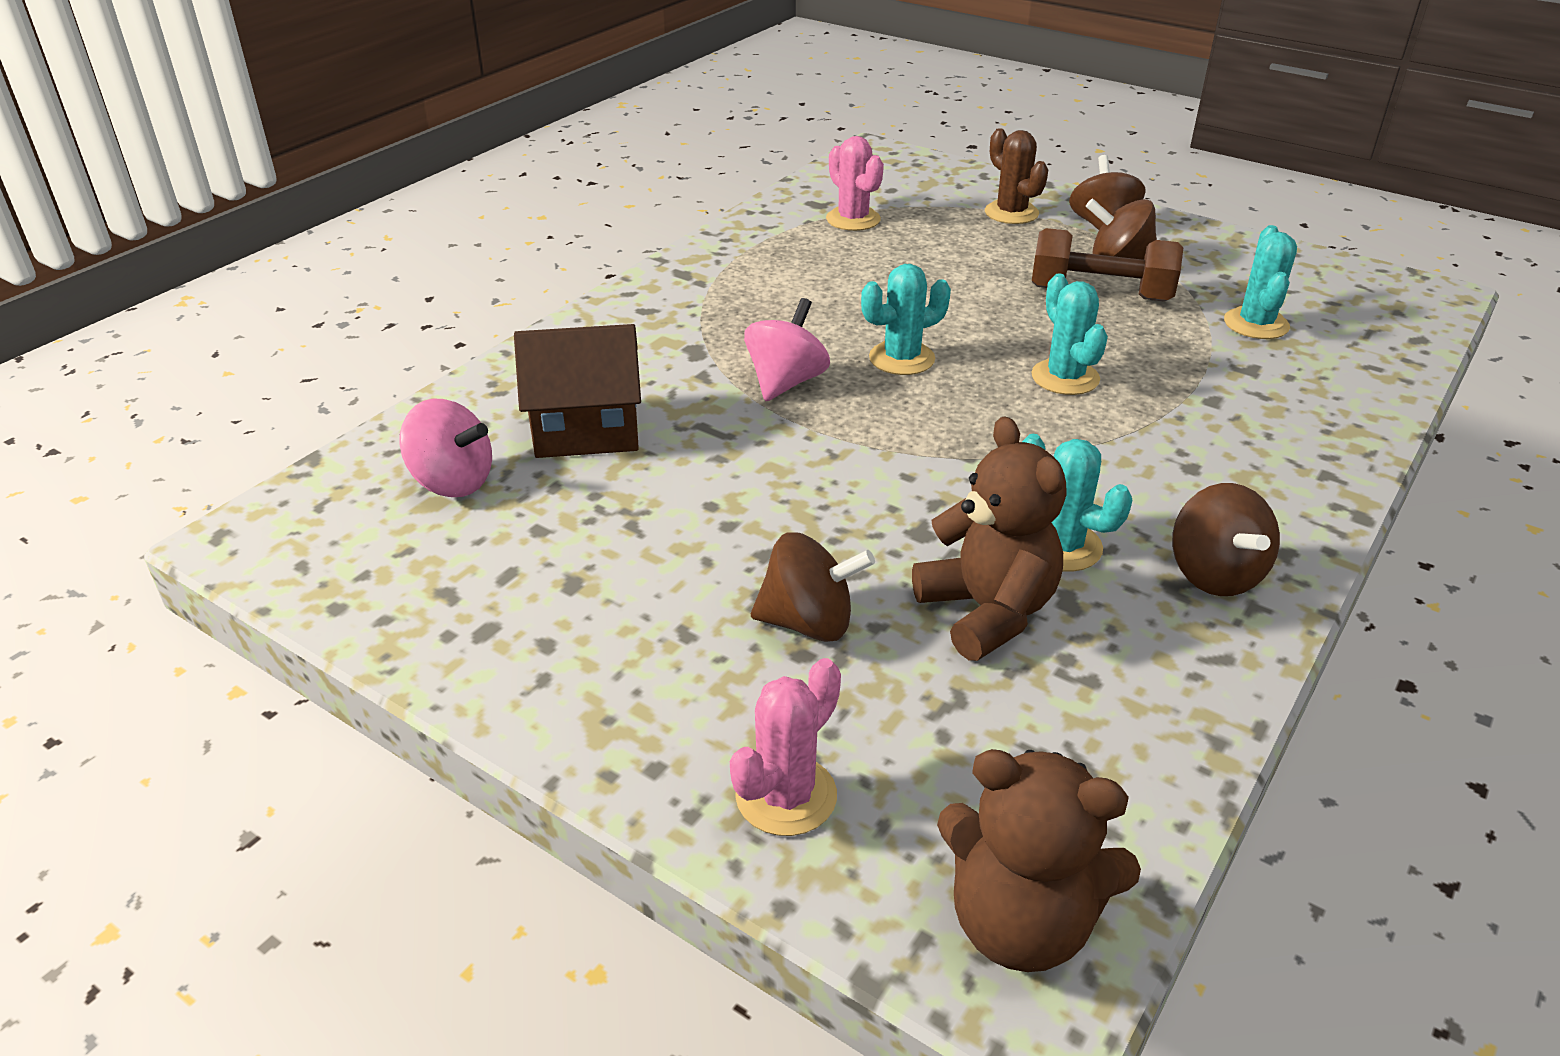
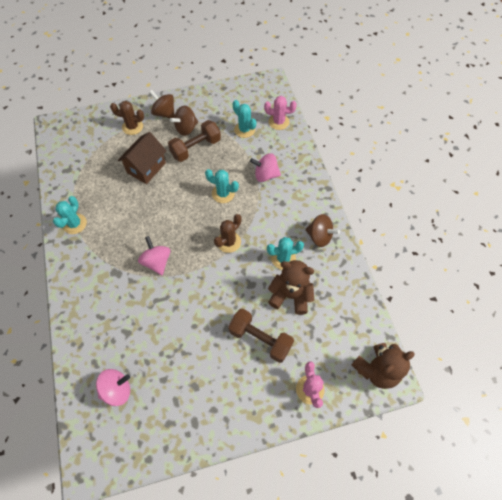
camera: 50 degrees left, 25 degrees up
(587, 432) = (128, 334): brown house -> brown house (146, 168)
(809, 622) = (260, 339): brown spinning top -> brown dumbbell
(853, 219) = (88, 169): pink cactus -> pink cactus (278, 122)
(901, 358) = (175, 223): turquoise cactus -> turquoise cactus (74, 224)
(970, 445) = (228, 242): none -> brown cactus
(1211, 407) = (265, 175): none -> pink spinning top

